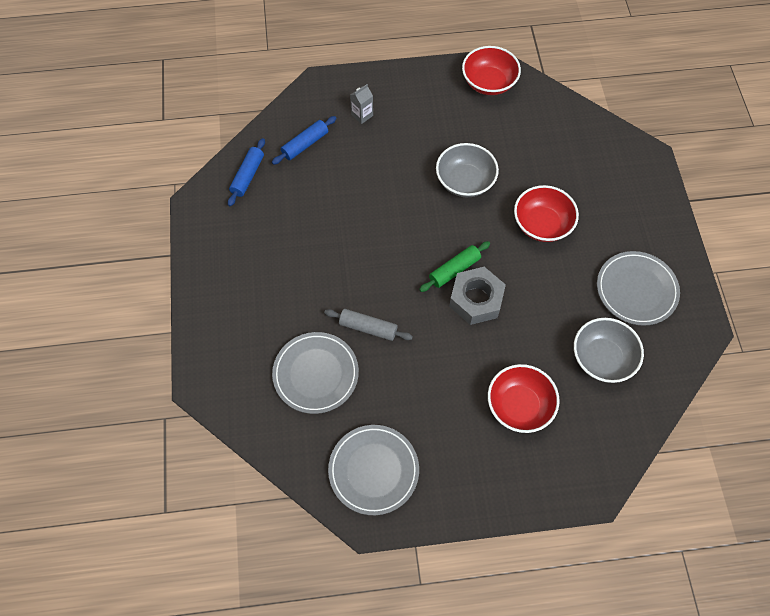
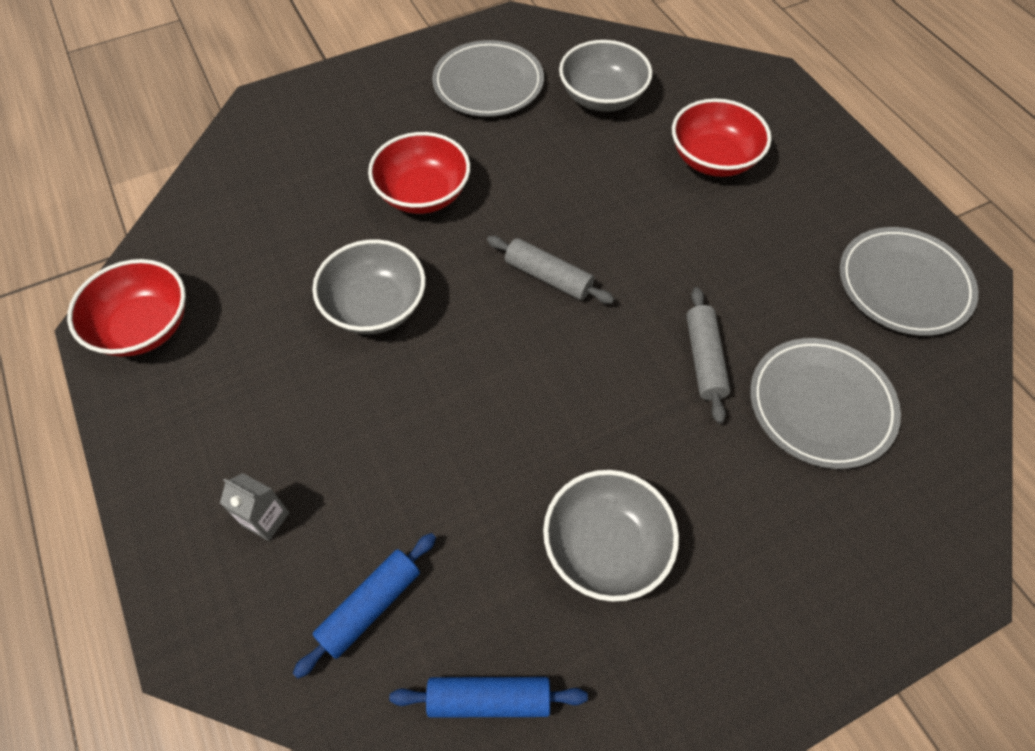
camera: 110 degrees left, 5 degrees down
(288, 240) = (606, 547): none -> grey bowl
(305, 144) = (370, 606): blue rolling pin -> blue rolling pin turned 75 degrees counterclockwise
(454, 270) = (548, 277): green rolling pin -> grey rolling pin
(476, 299) = (585, 239): grey nut -> none

